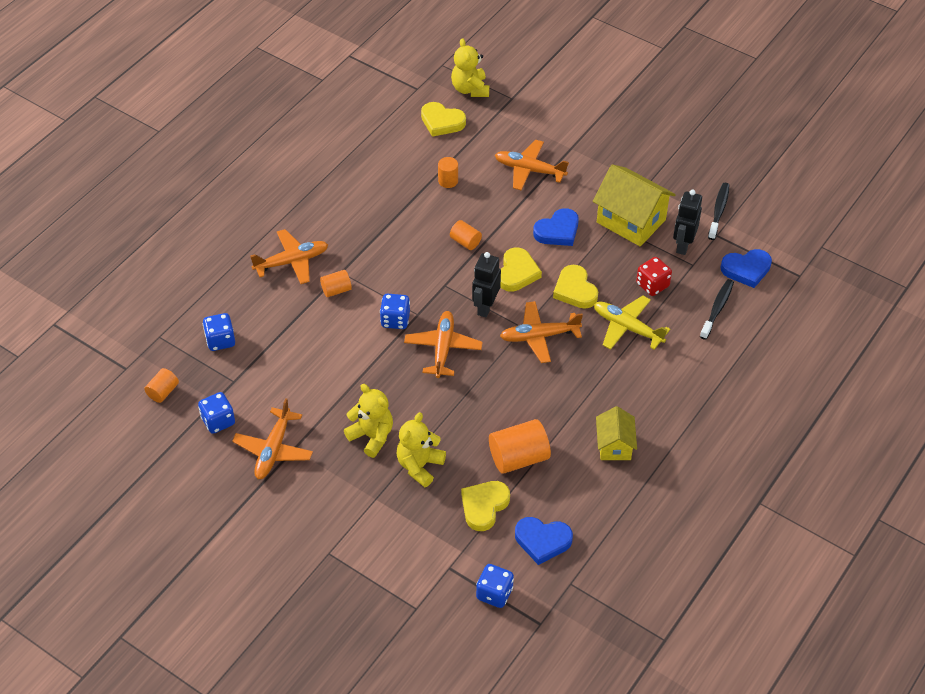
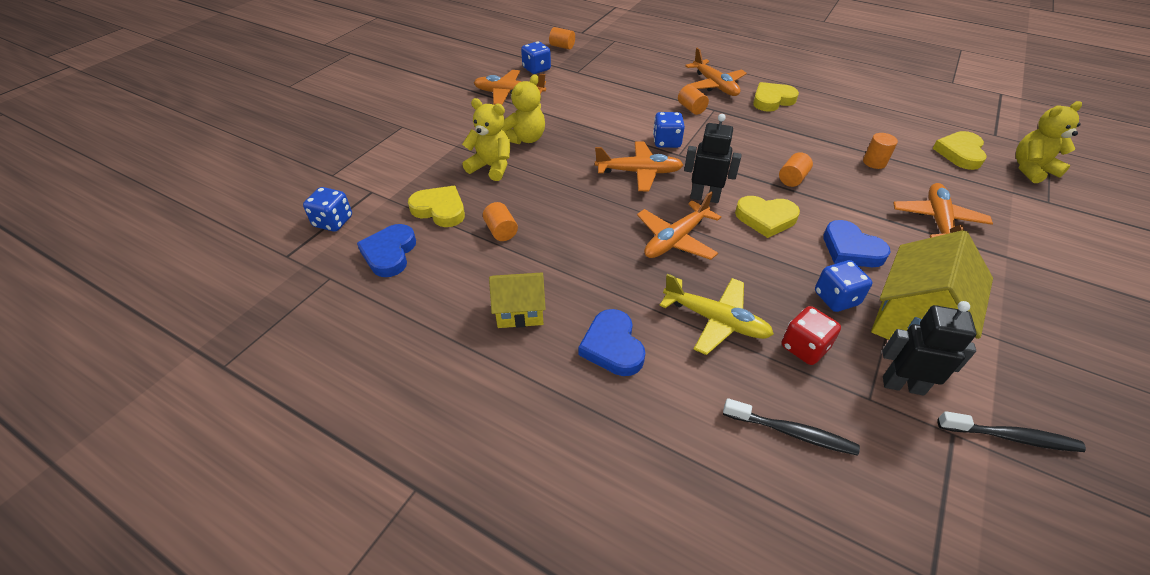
camera: 85 degrees right, 5 degrees down
(220, 340) = (617, 63): blue dice -> blue dice (836, 298)
(518, 457) = (501, 231): orange cylinder -> orange cylinder, size x0.56
(539, 336) = (675, 240): orange plane -> orange plane turned 120 degrees counterclockwise
(575, 290) = (760, 268): yellow heart -> yellow heart (772, 100)
(627, 327) = (716, 320): yellow plane -> yellow plane turned 90 degrees clockwise
(746, 269) = (899, 479): blue heart -> blue heart (612, 346)

